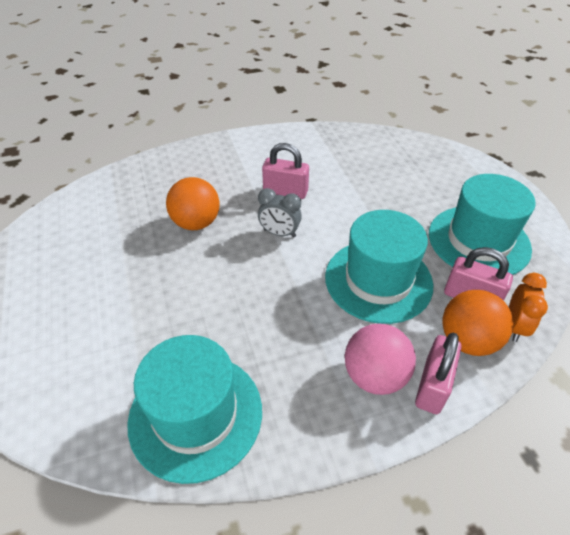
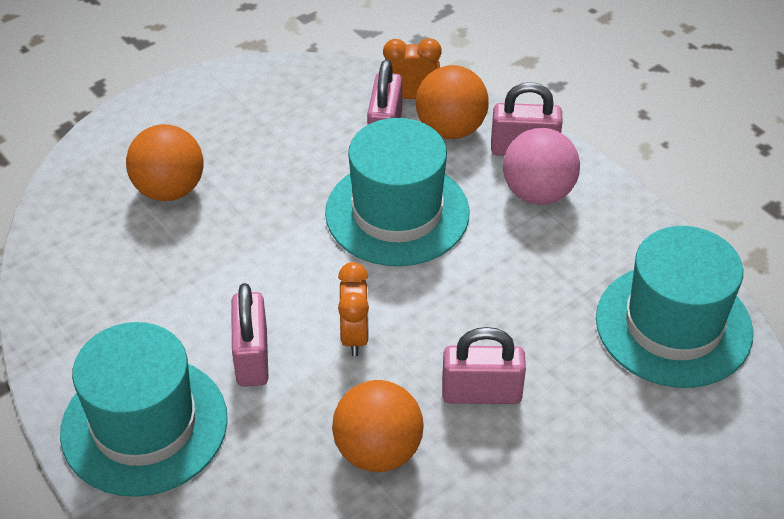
camera: 110 degrees left, 0 degrees up
(206, 277) = (481, 393): none -> pink padlock
(279, 233) = (355, 336): grey clock -> orange clock
(429, 184) = (169, 189): none -> orange ball
(478, 241) = (280, 131): turquoise hat -> turquoise hat (144, 425)

